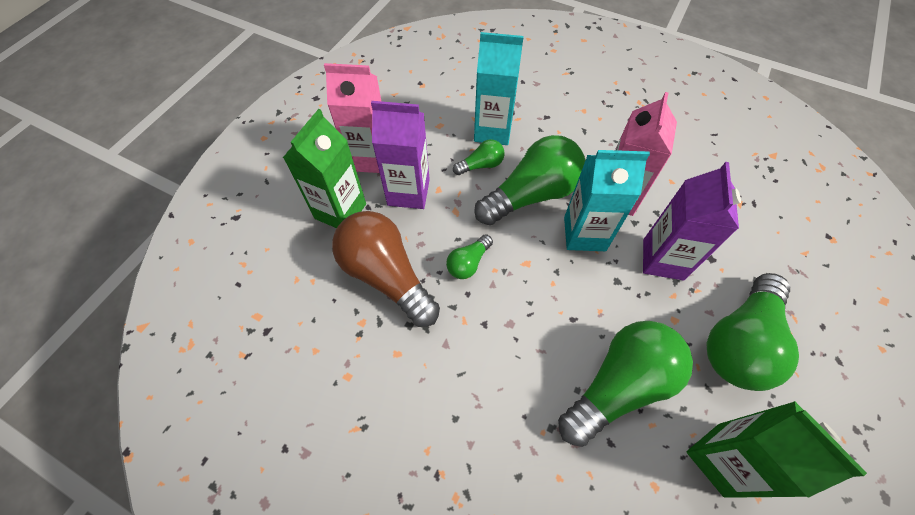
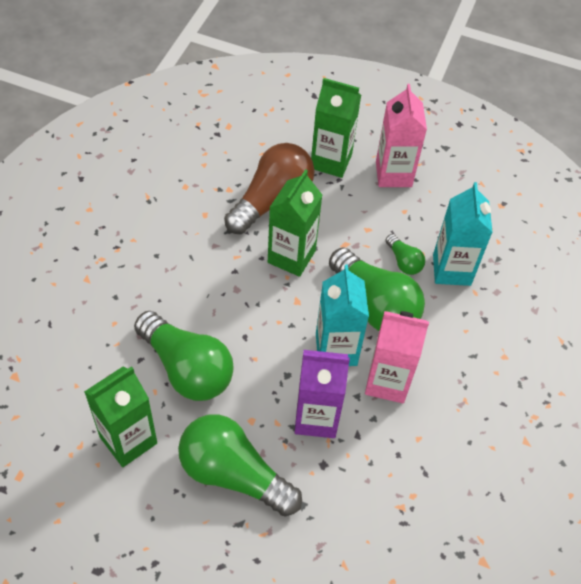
camera: 80 degrees right, 5 degrees down
(408, 192) = (360, 207): purple carton -> none
(468, 263) = (291, 256): green light bulb -> green carton

